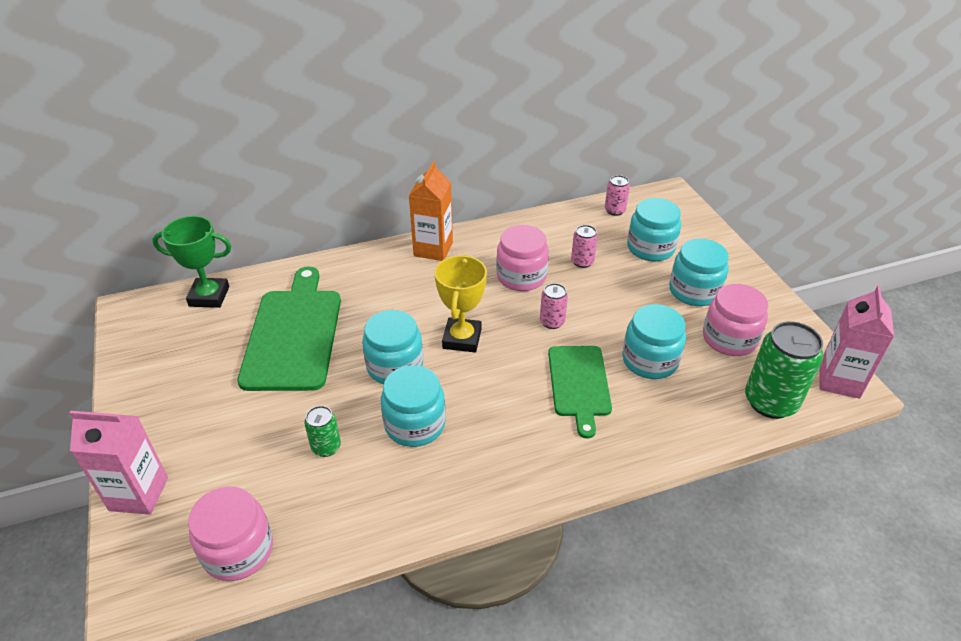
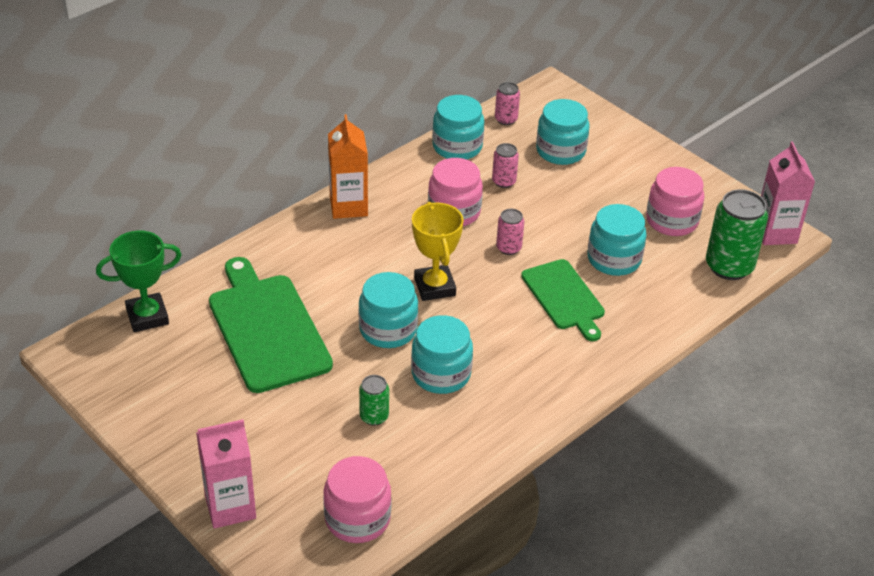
camera: 25 degrees left, 0 degrees up
(694, 291) = (621, 184): turquoise jar -> turquoise jar (457, 147)

